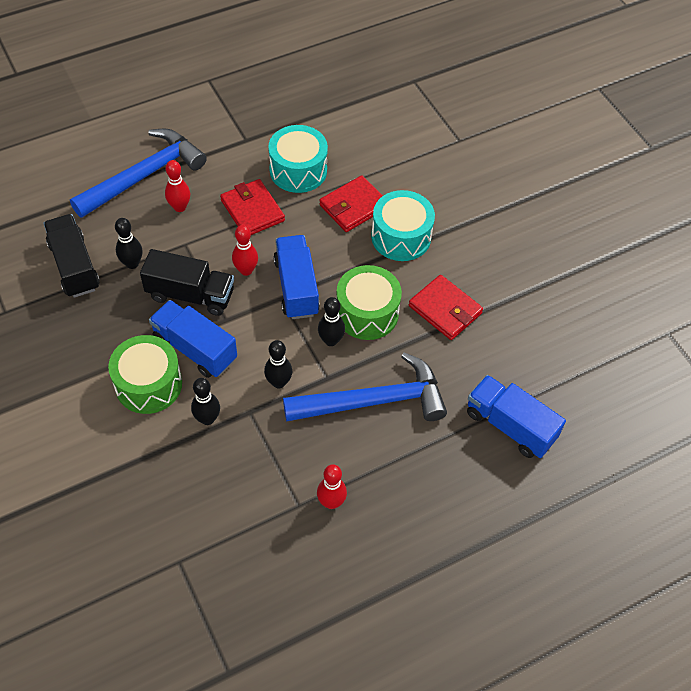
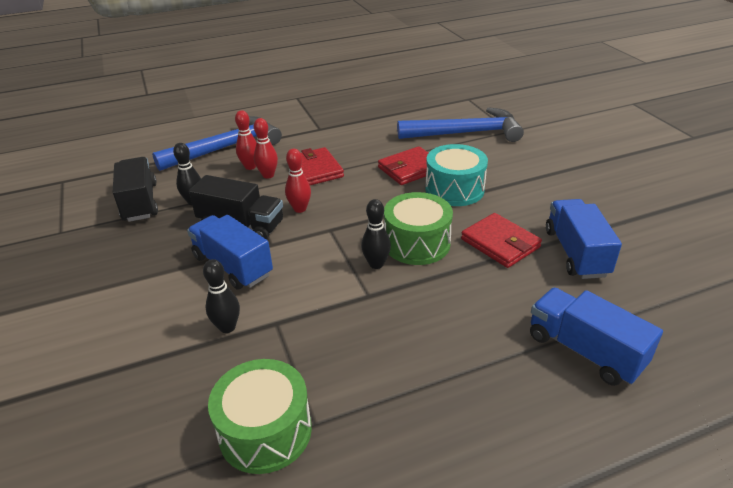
camera: 10 degrees right, 20 degrees down
(148, 384) = (174, 293): green drum -> green drum (265, 431)
(278, 382) = (314, 297): black bowling pin -> none
(296, 287) = (347, 222): blue truck -> blue truck (576, 253)
(298, 170) = (362, 146): turquoise drum -> none
(331, 502) = (356, 423): red bowling pin -> red bowling pin (268, 175)
(373, 401) = (418, 319): blue hammer -> blue hammer (465, 133)

